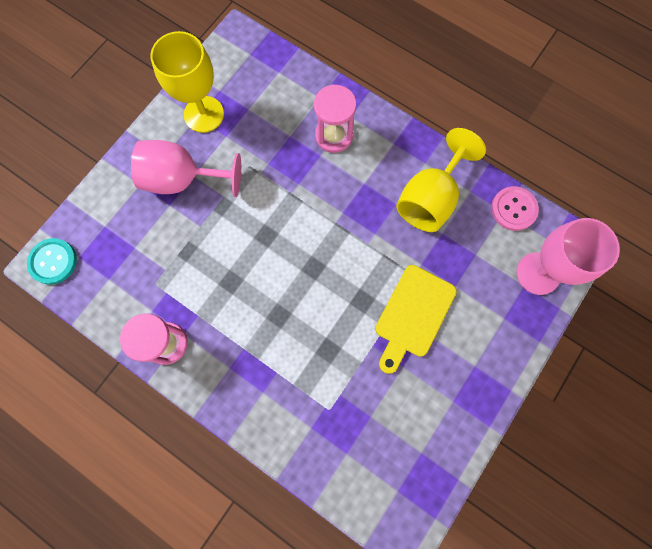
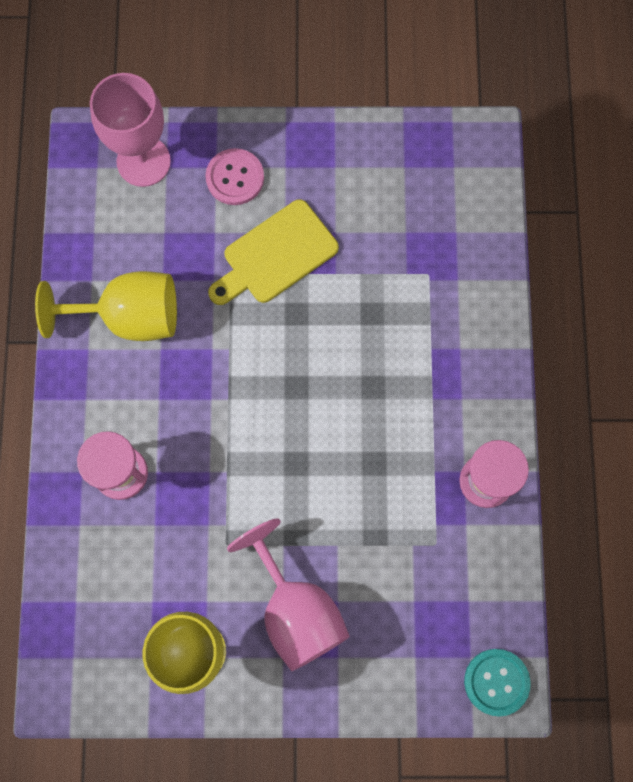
camera: 125 degrees left, 0 degrees up
(412, 315) = (275, 255): yellow cutting board -> yellow cutting board turned 150 degrees clockwise
(513, 209) = (84, 224): pink button -> pink button (235, 178)

